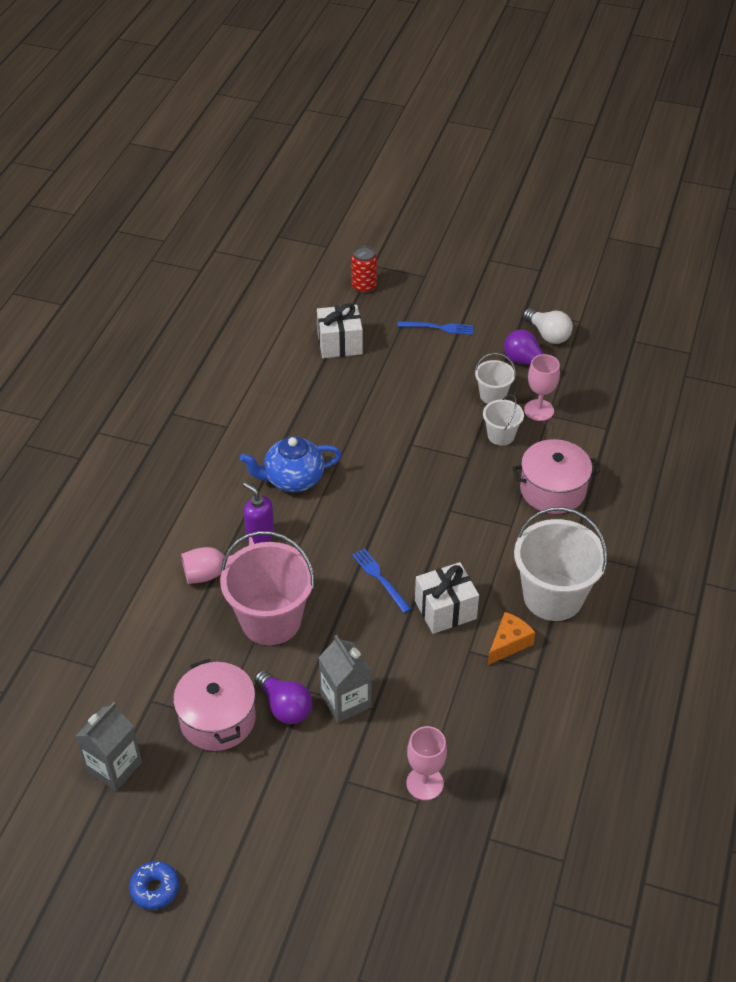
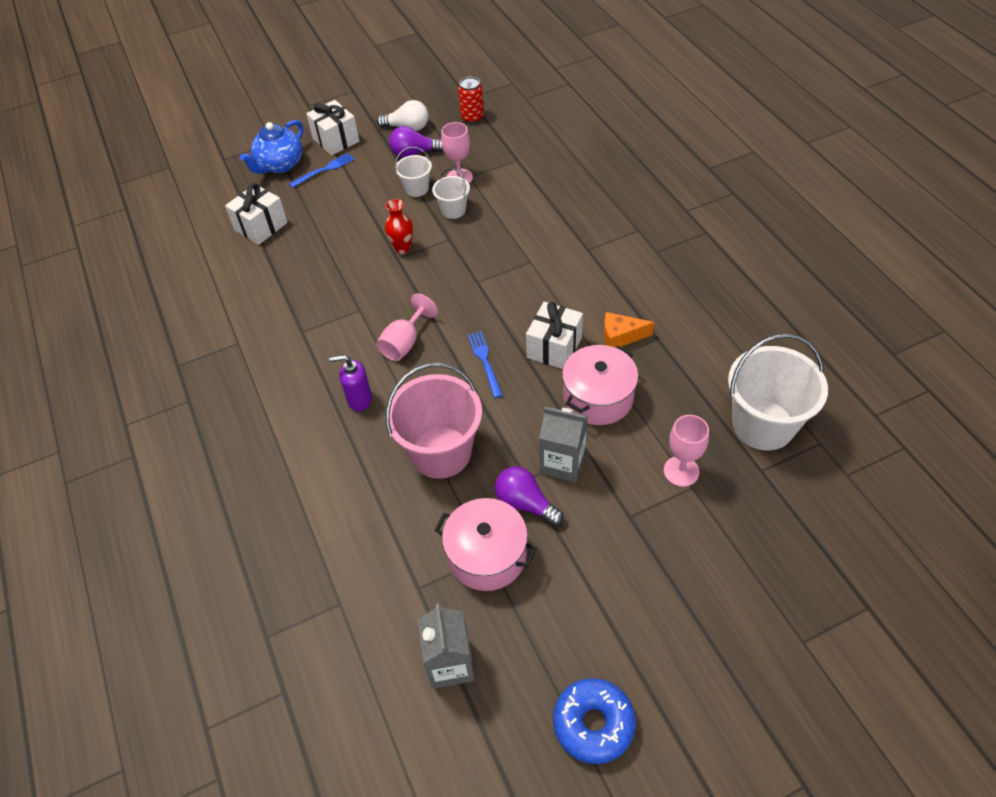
camera: 40 degrees left, 5 degrees up
(155, 889) = (593, 724): blue donut -> blue donut, size x1.54
(212, 573) = (354, 455): pink goblet -> pink goblet (404, 343)
(285, 706) = (525, 503): purple light bulb -> purple light bulb turned 150 degrees counterclockwise
(293, 479) = (337, 342): blue teapot -> blue teapot (280, 165)
(364, 287) = (233, 177): red can -> red can (472, 118)
(380, 578) = (485, 362): blue fork -> blue fork turned 60 degrees clockwise
(423, 439) = (402, 248): none -> red vase
(476, 307) = (336, 140): none -> white gift
(508, 643) = (620, 336): orange cheese -> orange cheese turned 90 degrees counterclockwise
(552, 490) = (529, 220): pink pot -> pink pot (598, 398)
(553, 597) = (611, 286): white bucket -> white bucket (763, 425)

